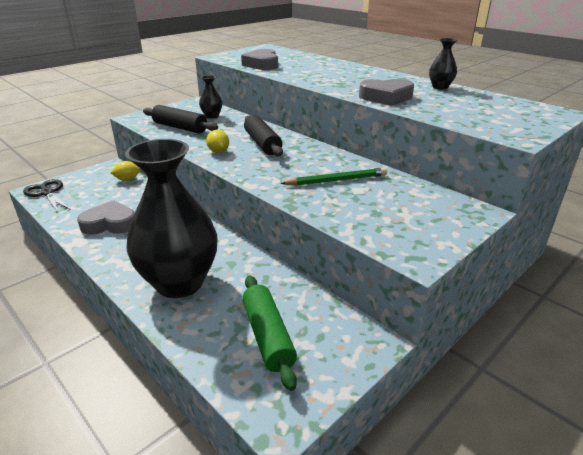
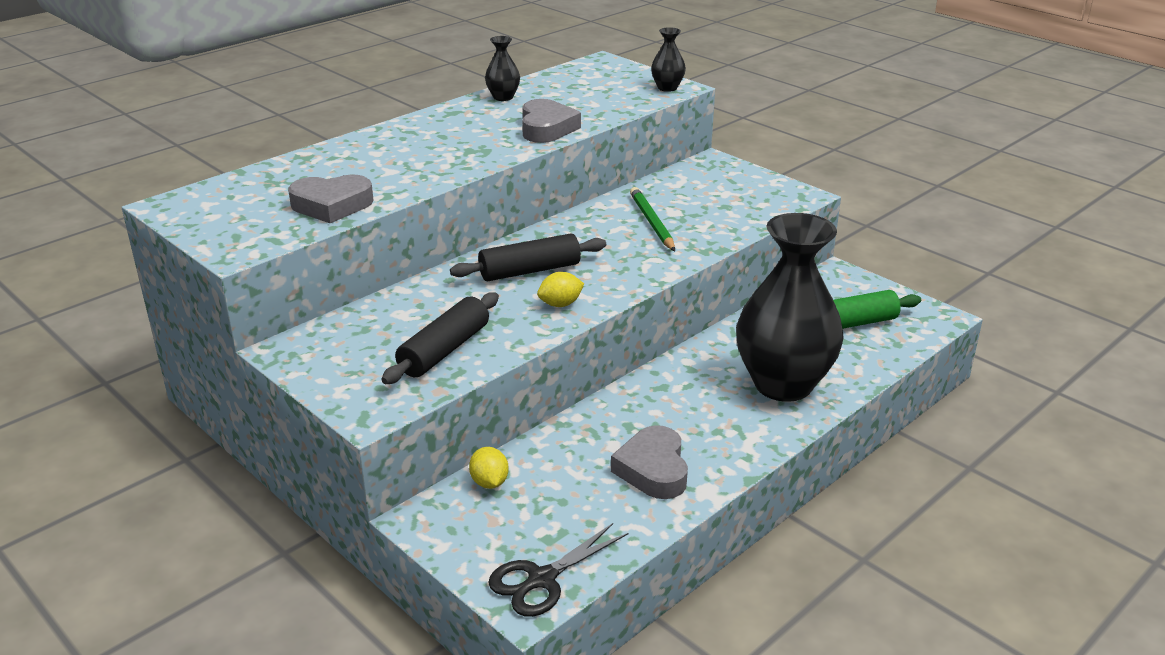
camera: 90 degrees left, 0 degrees up
(212, 116) = (386, 323): black vase -> black vase (667, 88)

